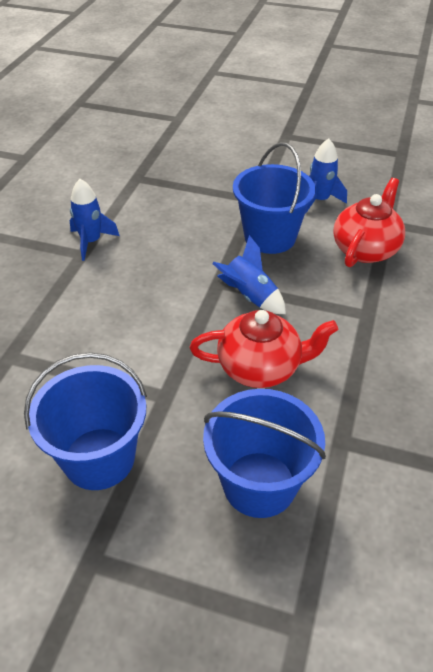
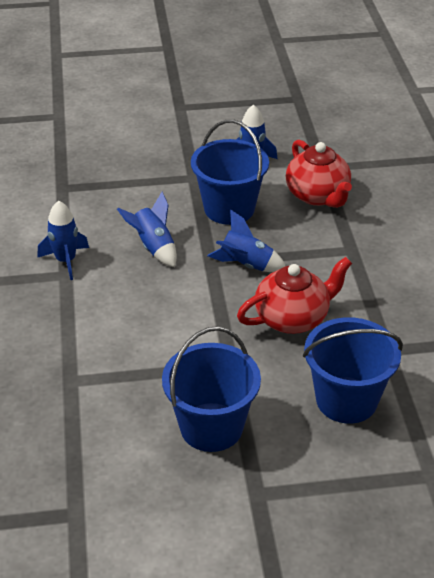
camera: 25 degrees left, 5 degrees down
(175, 253) = (153, 247): none -> blue rocket
(365, 249) = (318, 196): red teapot -> red teapot turned 150 degrees clockwise

